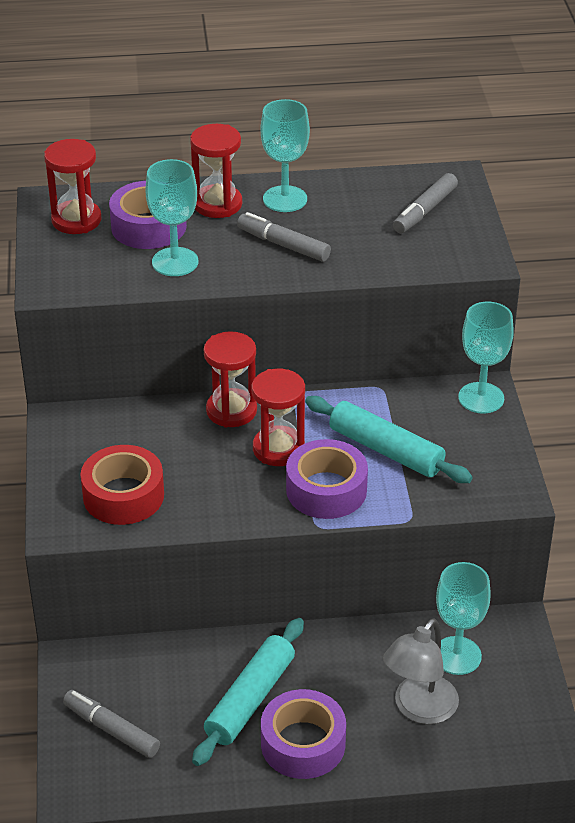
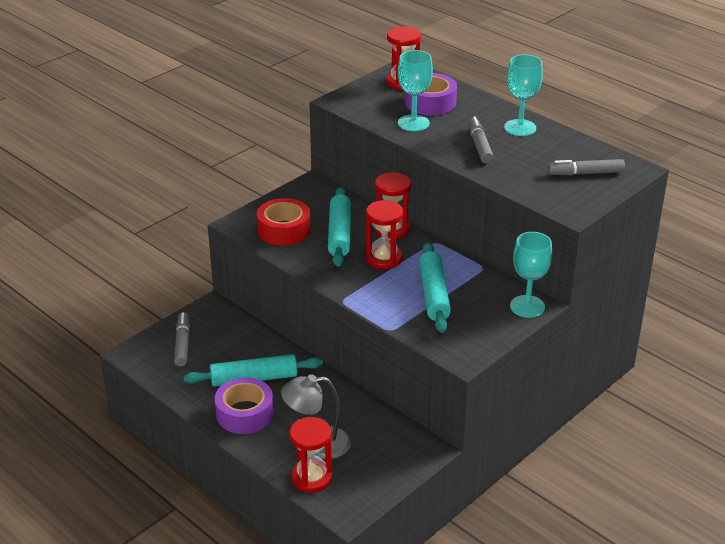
camera: 50 degrees right, 5 degrees down
(188, 455) = (340, 233): none -> turquoise rolling pin
(217, 204) = (481, 112): red hourglass -> red hourglass (312, 478)
(326, 490) = (374, 290): purple tape -> none
(457, 655) = (375, 438): turquoise goblet -> none

